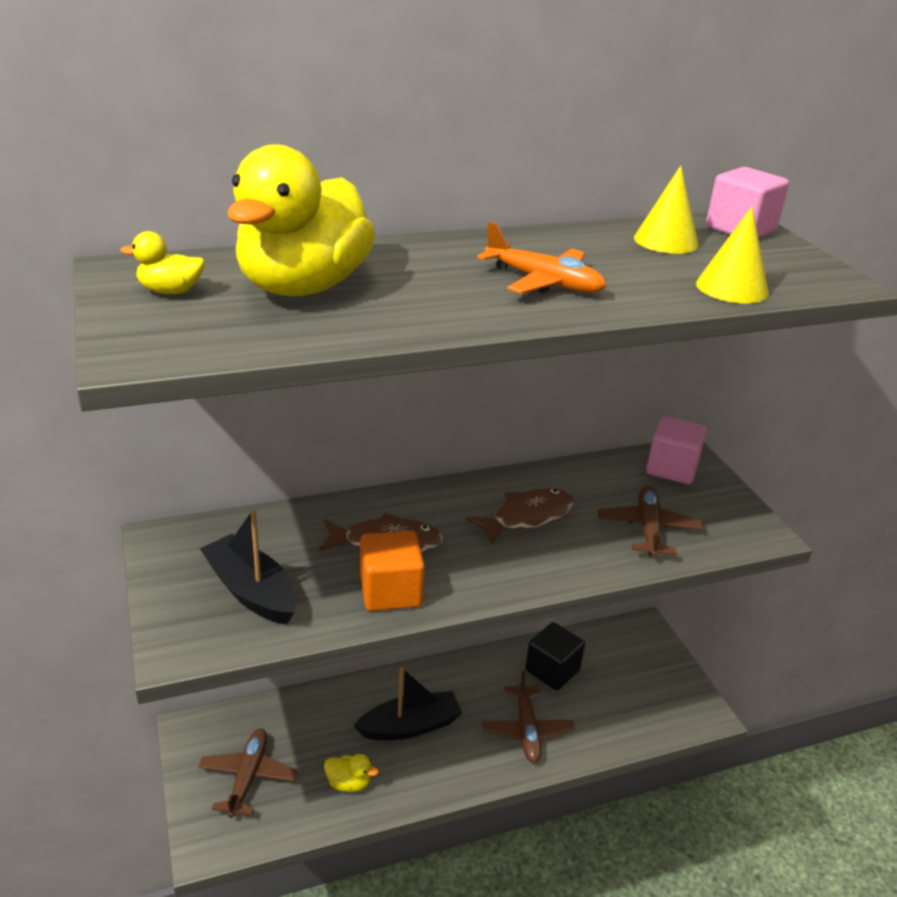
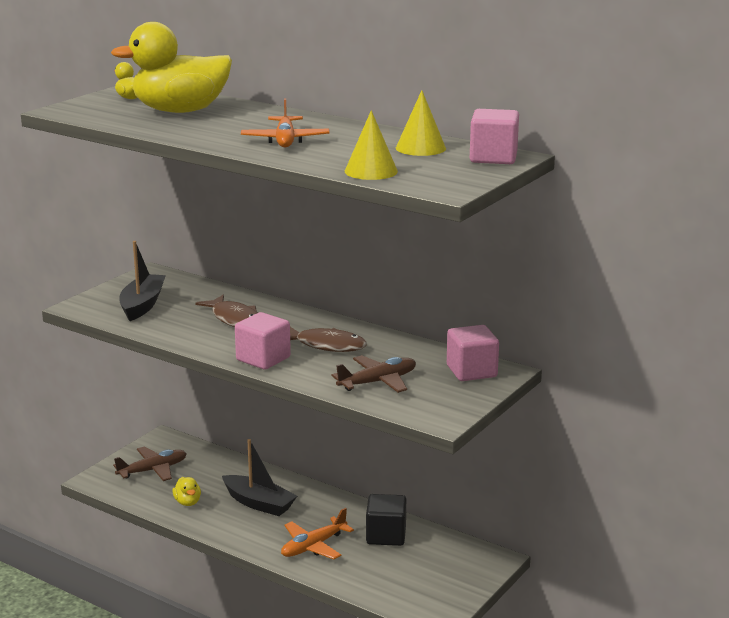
camera: 55 degrees right, 10 degrees down
(390, 591) = (193, 334): orange cube -> none
(517, 573) = (263, 359): none -> pink cube
(526, 730) = (313, 546): brown plane -> orange plane

